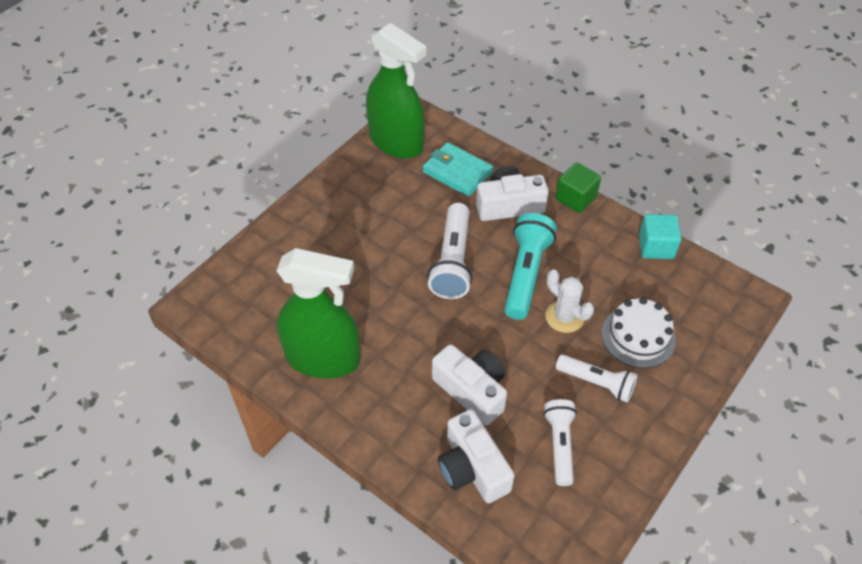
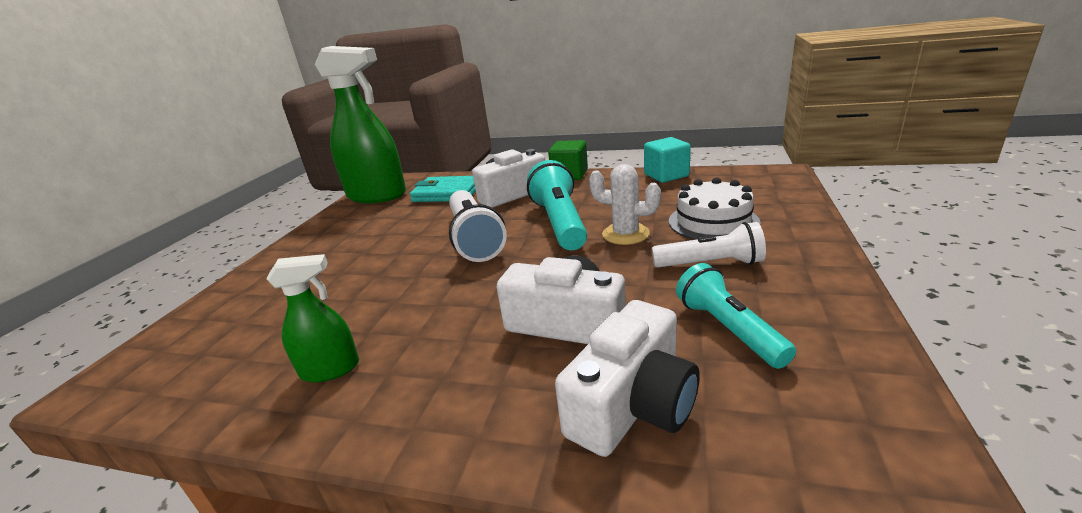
camera: 20 degrees left, 25 degrees down
(323, 359) = (330, 369): green spray bottle -> green spray bottle, size x0.48
(472, 468) = (633, 405): white camera -> white camera turned 90 degrees counterclockwise
(560, 445) = (728, 329): white flashlight -> turquoise flashlight

